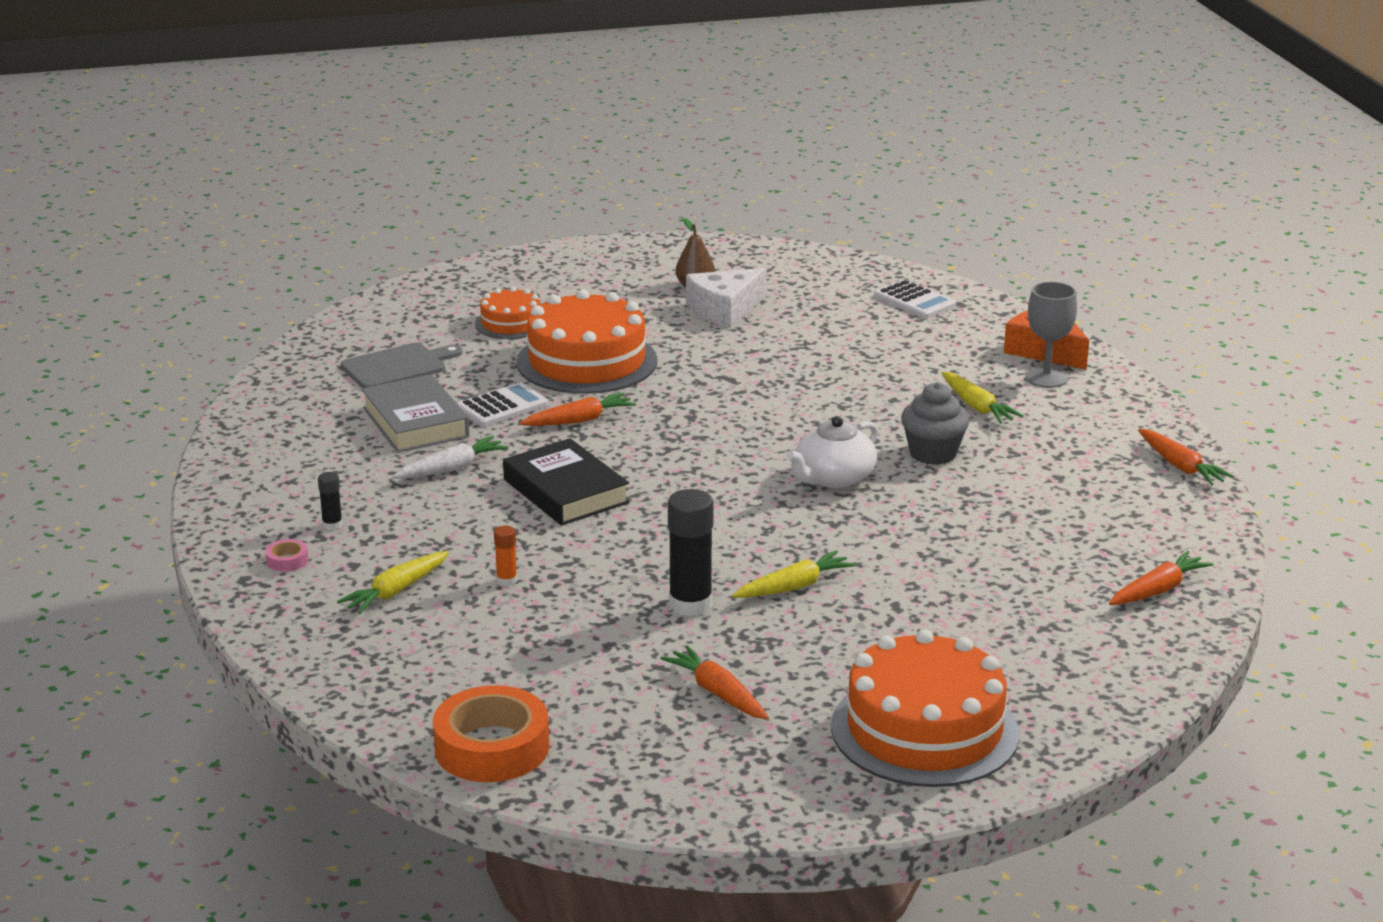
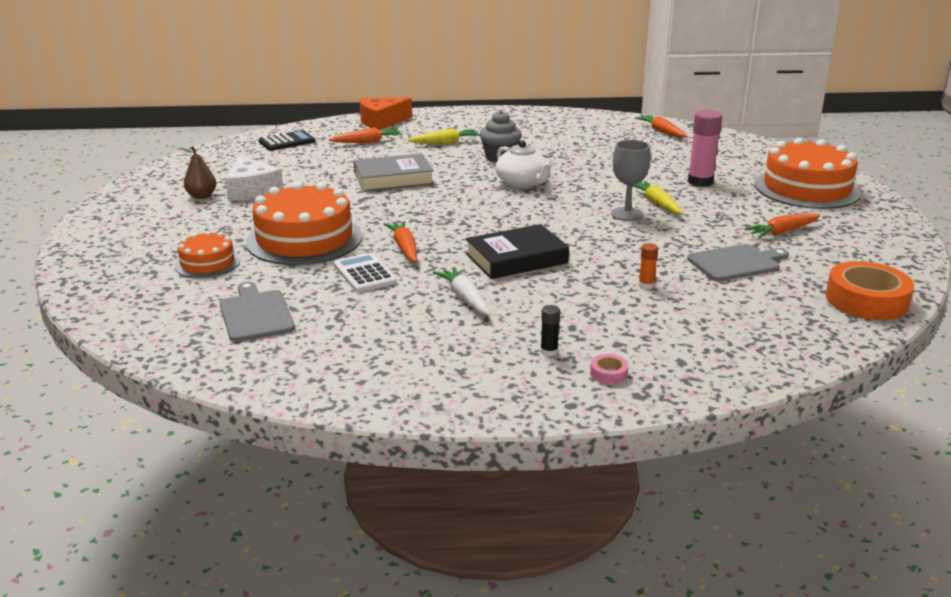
camera: 80 degrees left, 0 degrees up
(396, 591) = (661, 327): yellow carrot -> none
(415, 422) = (373, 310): grey book -> grey book (393, 179)
(592, 648) = (736, 263): none -> grey cutting board
(690, 604) = (678, 231): black glue stick -> none
(907, 625) = (700, 182): none -> pink glue stick
(914, 301) = (287, 142): white calculator -> black calculator
(1046, 378) = (417, 125): grey goblet -> grey goblet (626, 214)
(1180, 466) = (534, 113): orange carrot -> orange carrot (367, 142)

